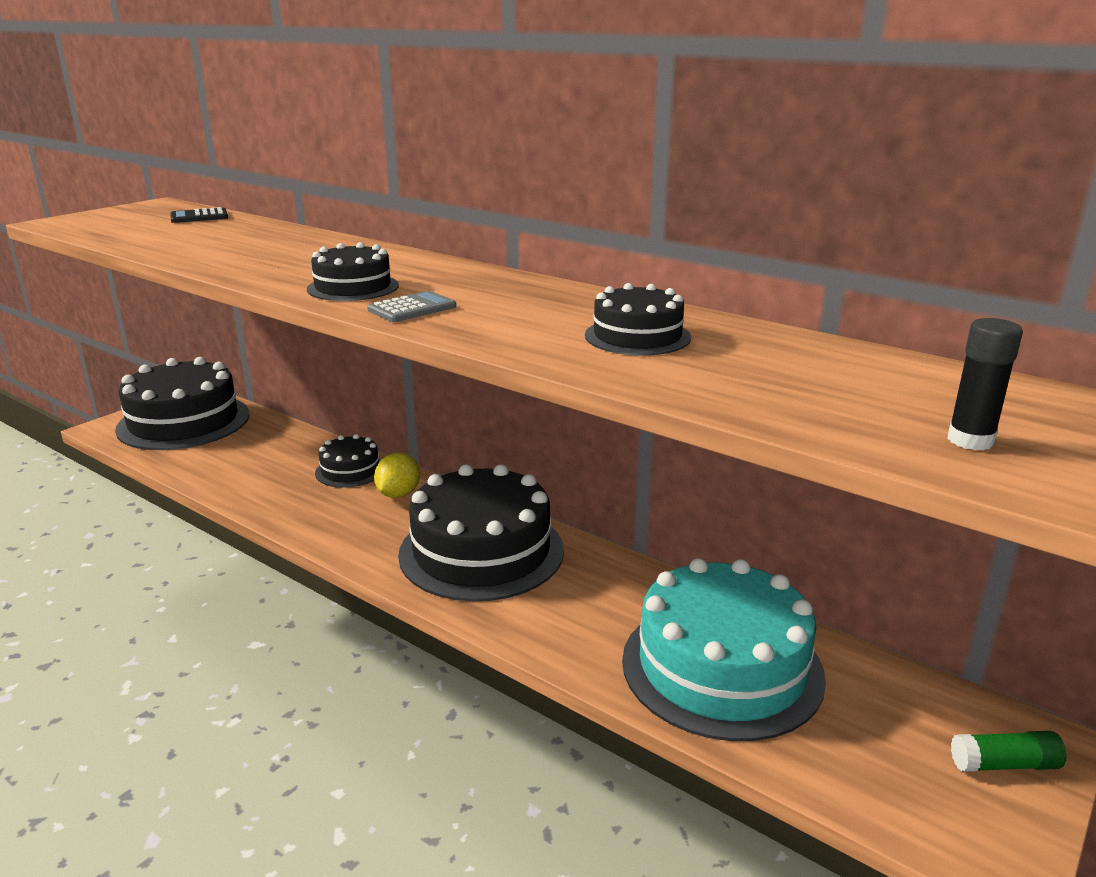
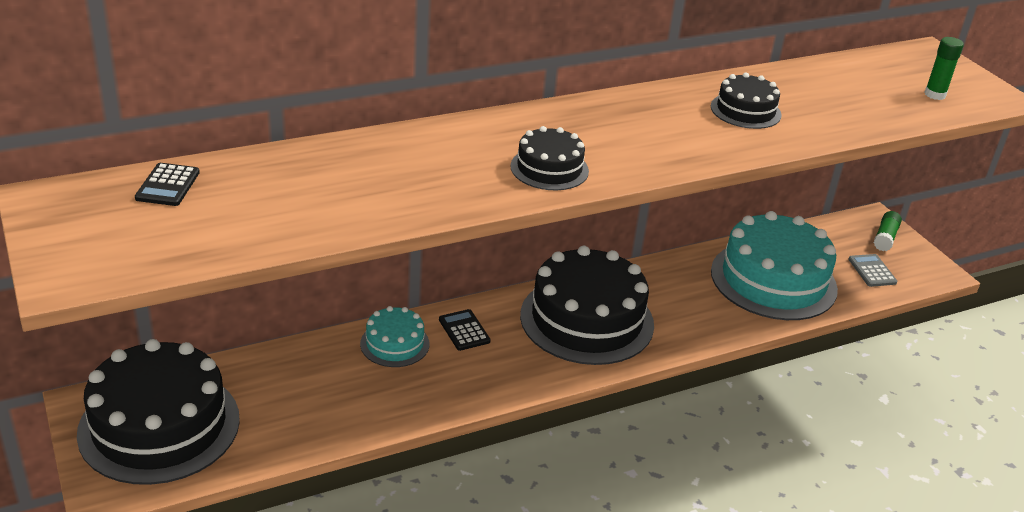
camera: 65 degrees left, 10 degrees up
(350, 470) = (394, 344): black cake -> turquoise cake
(398, 494) = (464, 330): yellow lemon -> black calculator
(412, 308) = (627, 161): grey calculator -> grey calculator (872, 271)
(970, 440) = (935, 95): black glue stick -> green glue stick

